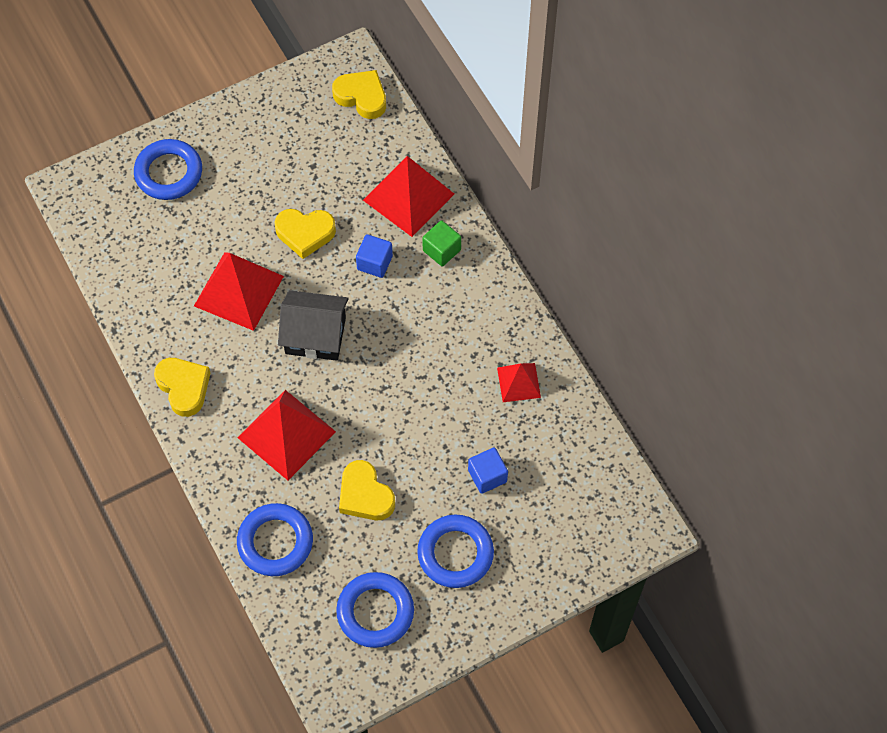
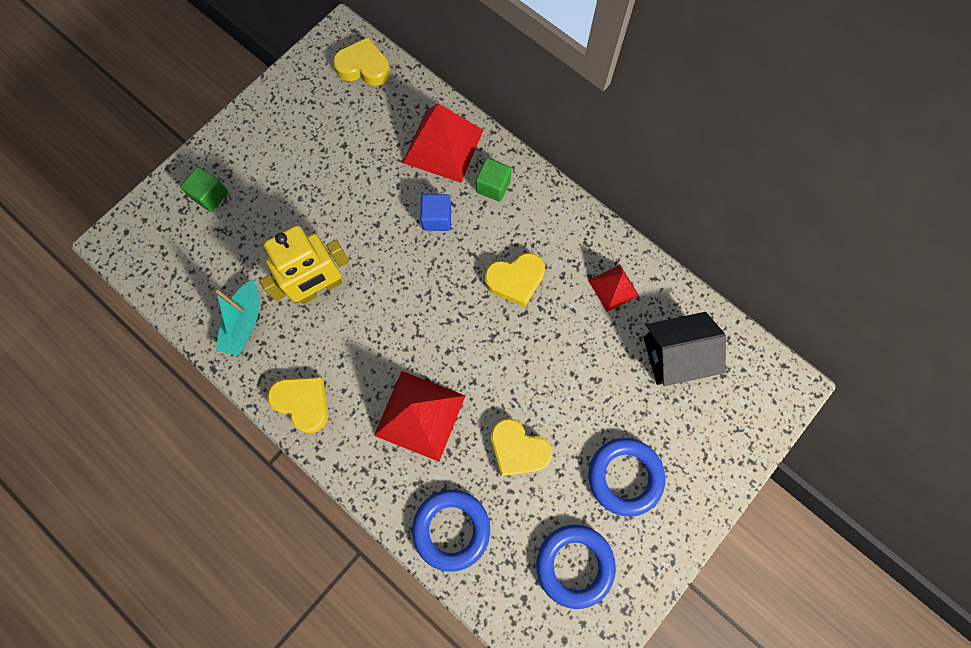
camera: 20 degrees left, 10 degrees up
(157, 299) = (244, 323): none -> turquoise boat
(169, 173) = (210, 195): blue ring -> green cube
(238, 291) = (320, 288): red pyramid -> yellow robot
(305, 233) = (361, 212): yellow heart -> yellow heart (515, 280)
(315, 335) = (409, 307): black house -> black house (675, 355)
(487, 476) = (622, 388): blue cube -> none

